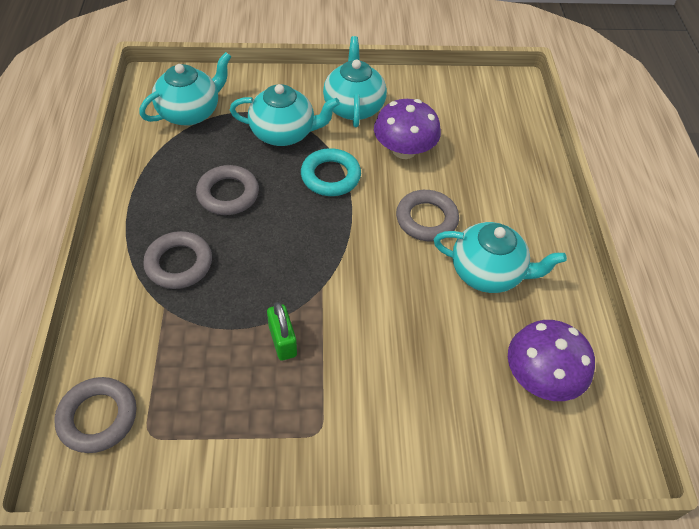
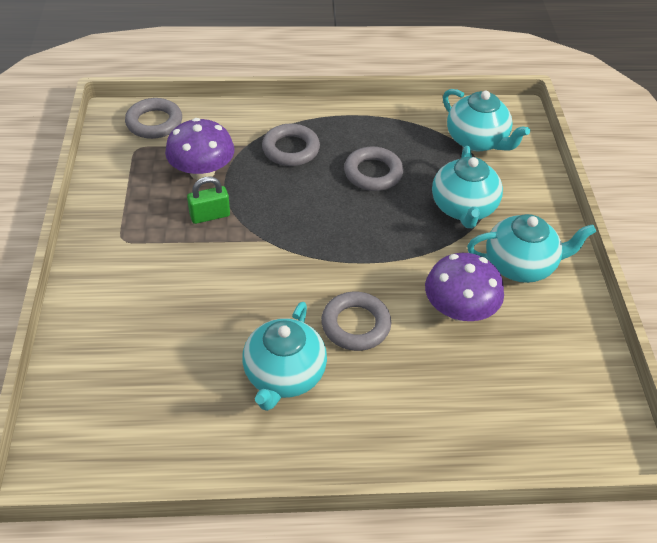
camera: 90 degrees right, 5 degrees down
(330, 176) = (407, 245): turquoise ring -> none
(540, 377) = (152, 409): purple mushroom -> purple mushroom (202, 171)

